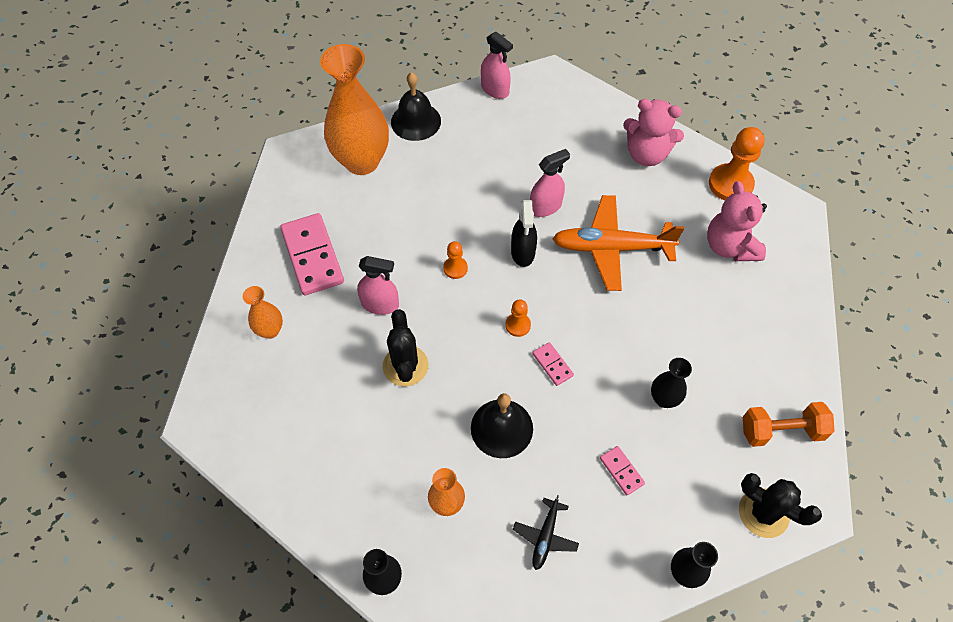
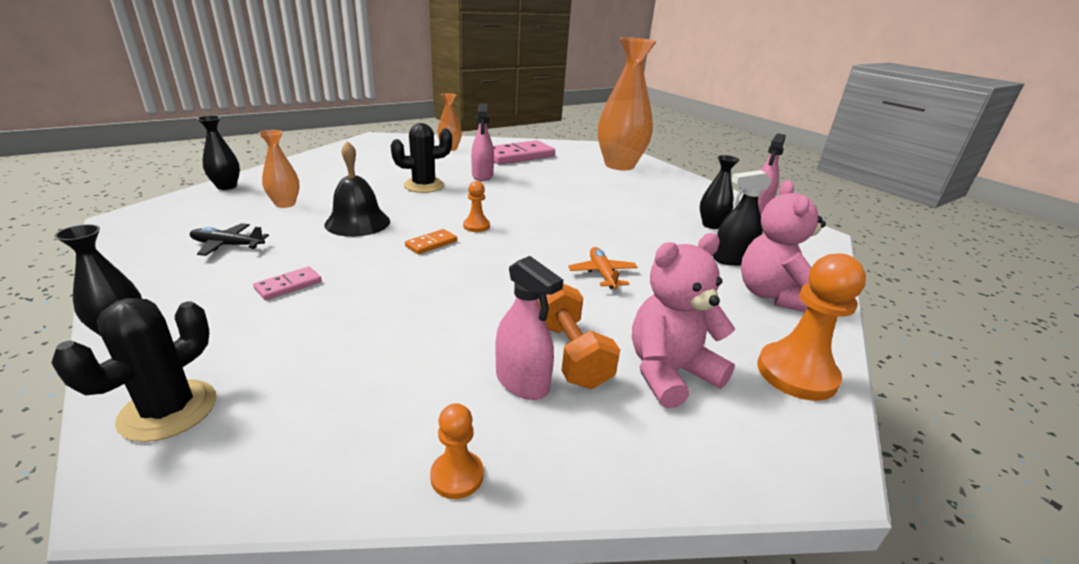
camera: 75 degrees right, 30 degrees down
(416, 121) = (680, 180): black bell -> none
(455, 268) = (531, 199): orange pawn -> orange pawn (457, 476)
(523, 252) = (566, 226): black spray bottle -> black spray bottle (732, 259)
(545, 207) = (632, 235): pink spray bottle -> pink spray bottle (522, 382)
(552, 365) = (431, 244): pink domino -> orange domino
(612, 248) = (602, 274): orange plane -> orange plane, size x0.49
(664, 399) = (386, 313): black vase -> black vase (711, 225)
(781, 431) = (316, 434): orange dumbbell -> orange dumbbell (570, 354)

